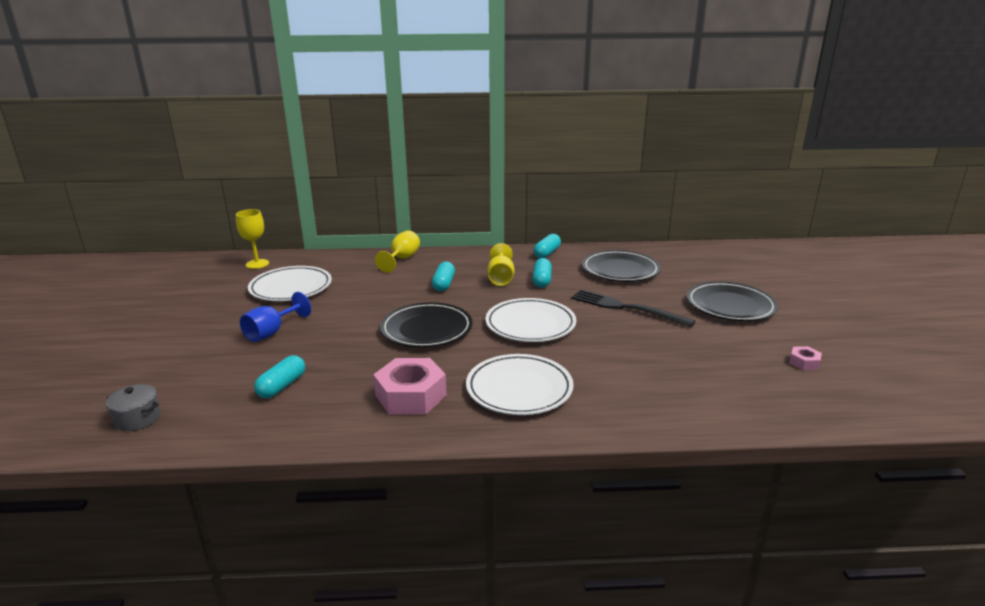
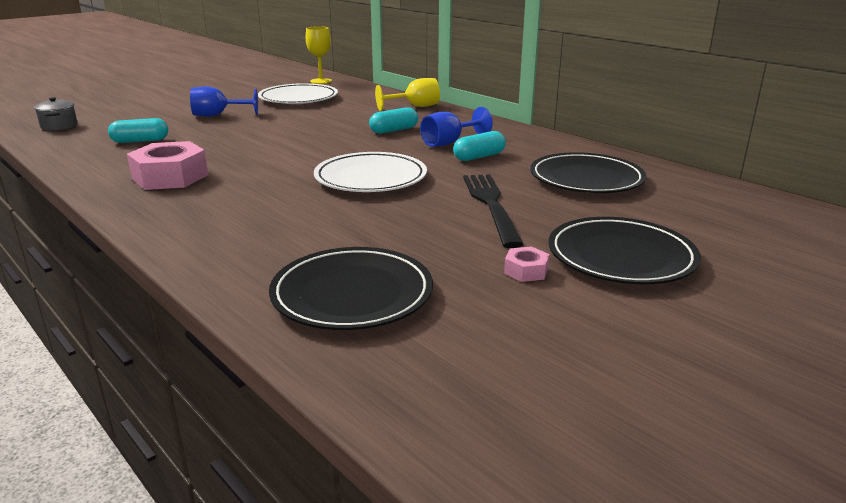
camera: 50 degrees right, 0 degrees up
(426, 329) = (295, 149): black plate -> black plate (352, 294)
(500, 278) = (449, 143): yellow goblet -> blue goblet
(519, 389) = (231, 208): white plate -> none
(547, 253) = (550, 142): turquoise capsule -> none
(804, 362) = (536, 345): pink nut -> pink nut (526, 271)

